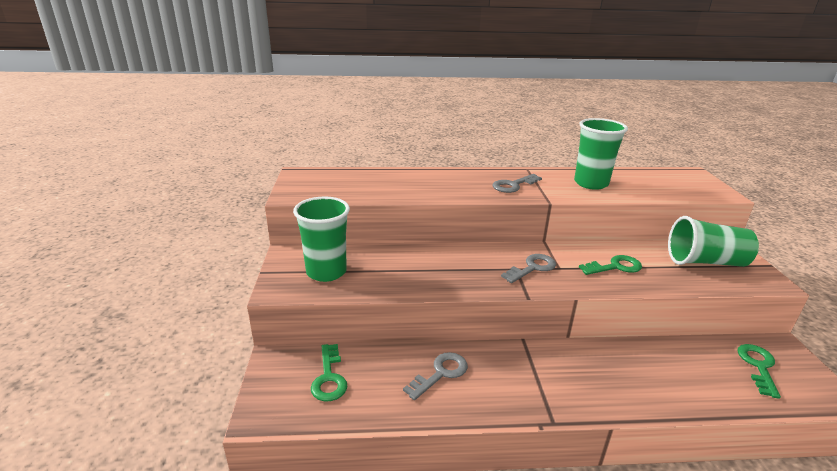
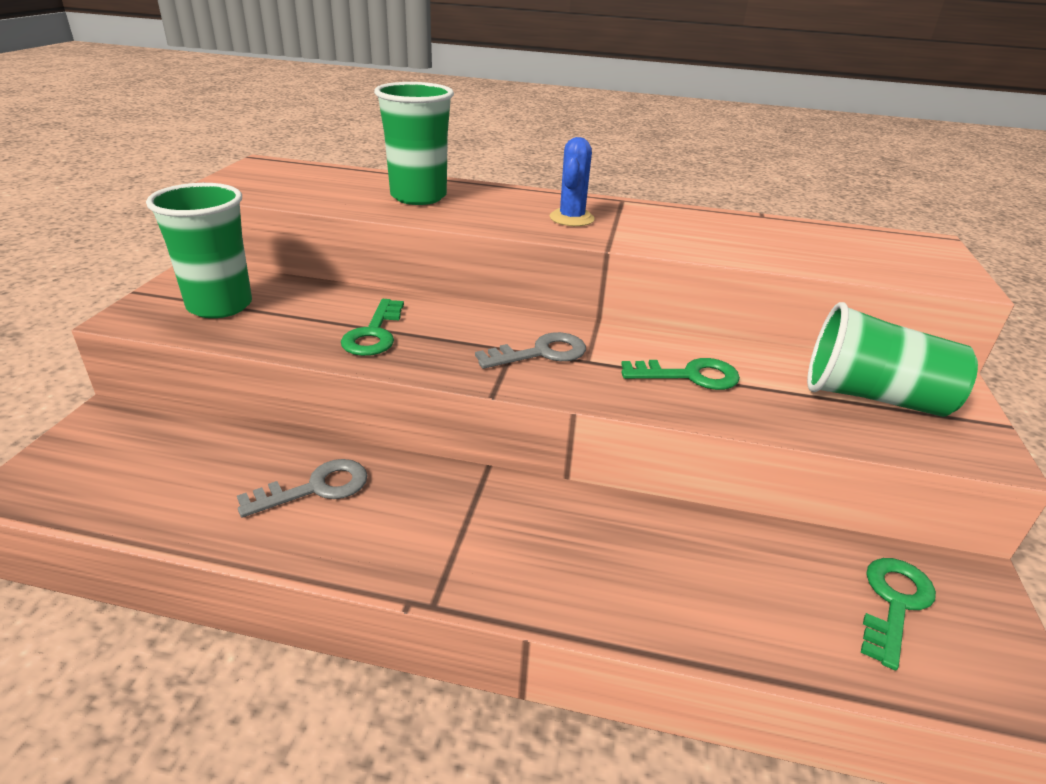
camera: 15 degrees right, 5 degrees up
(329, 378) = (152, 458): green key -> green key (374, 334)
(513, 185) = (571, 218): grey key -> blue cactus
(591, 183) = (712, 233): green cup -> green cup (418, 197)

